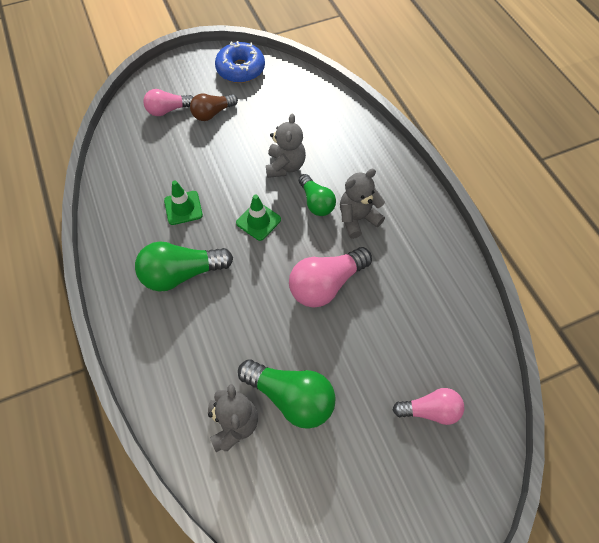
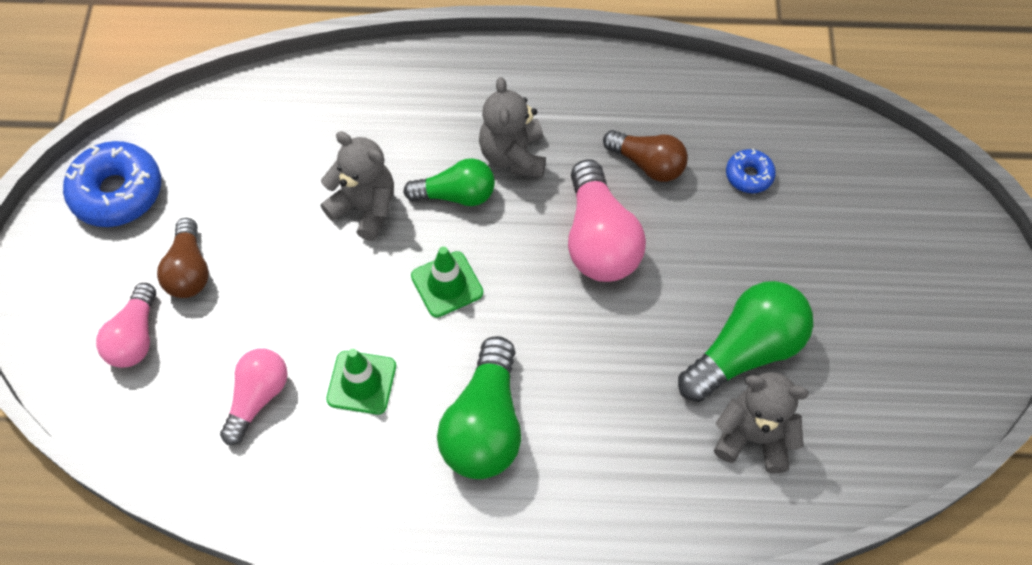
camera: 65 degrees left, 0 degrees up
(394, 290) = (648, 164): none -> brown light bulb
(421, 352) = (749, 175): none -> blue donut
(430, 410) = (826, 202): pink light bulb -> pink light bulb (257, 398)

